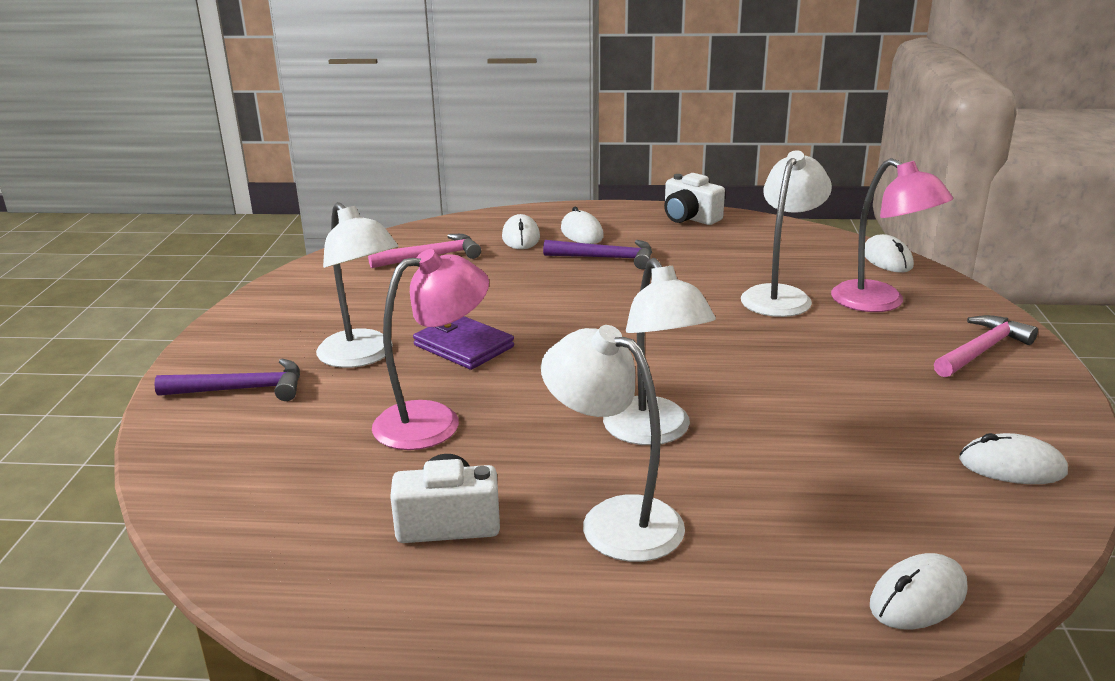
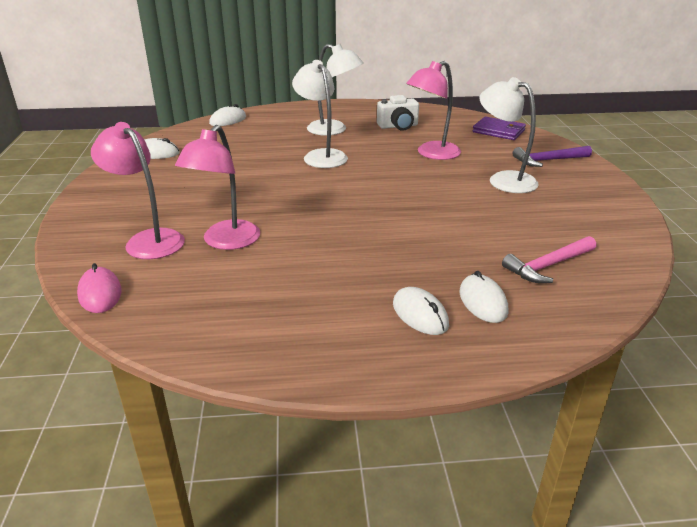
camera: 170 degrees right, 5 degrees up
(463, 346) = (448, 189): purple wallet -> purple wallet (498, 131)
(606, 258) = (380, 276): purple hammer -> none
(689, 218) = (296, 356): white camera -> none
(780, 296) = (225, 242): white lamp -> pink lamp
(887, 259) = (100, 293): white mouse -> pink mouse
(981, 350) = (109, 206): pink hammer -> none

